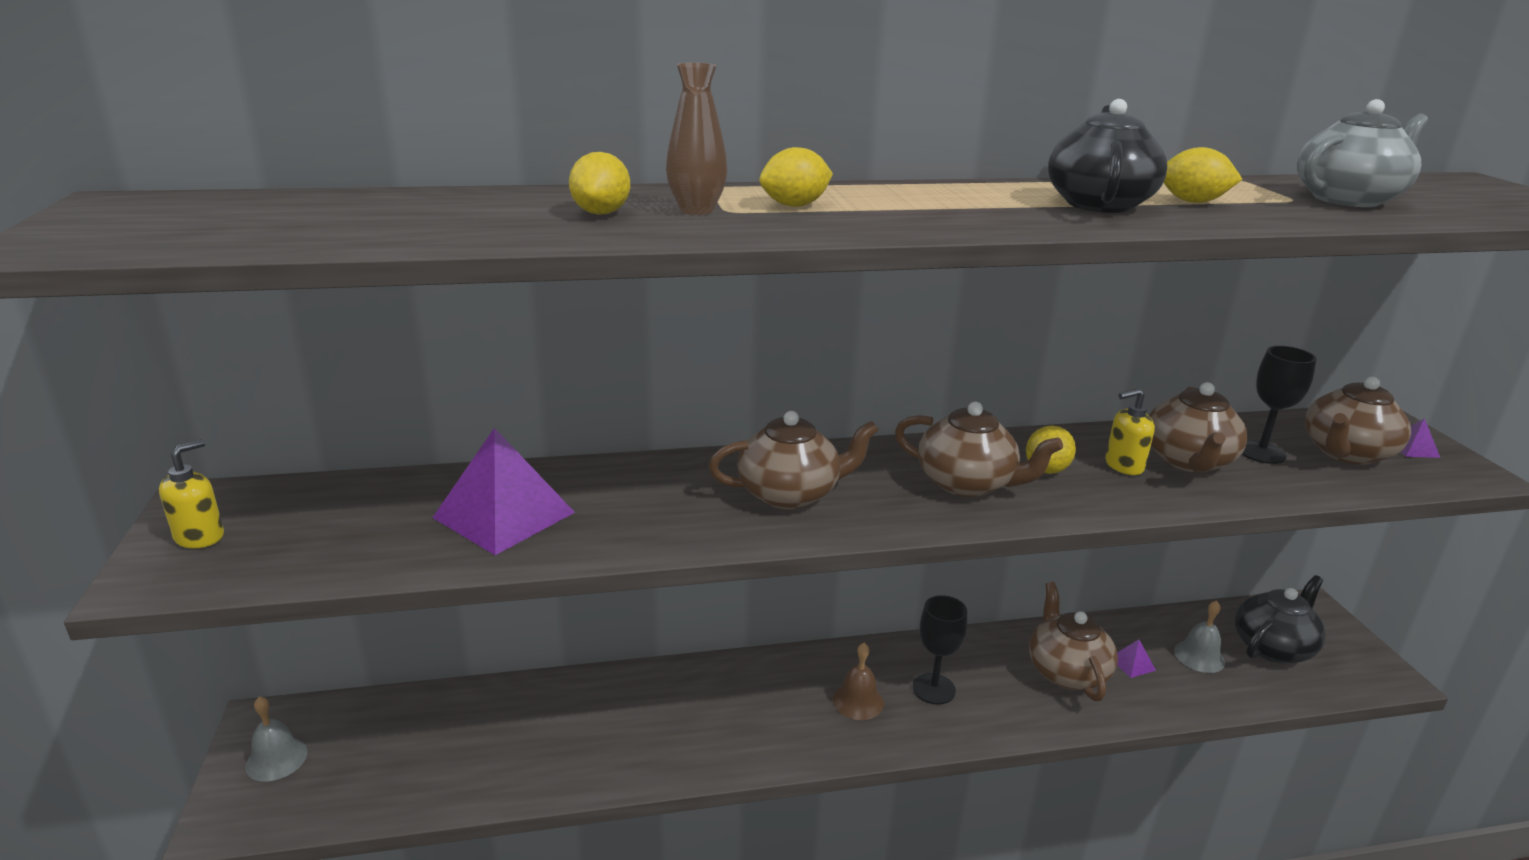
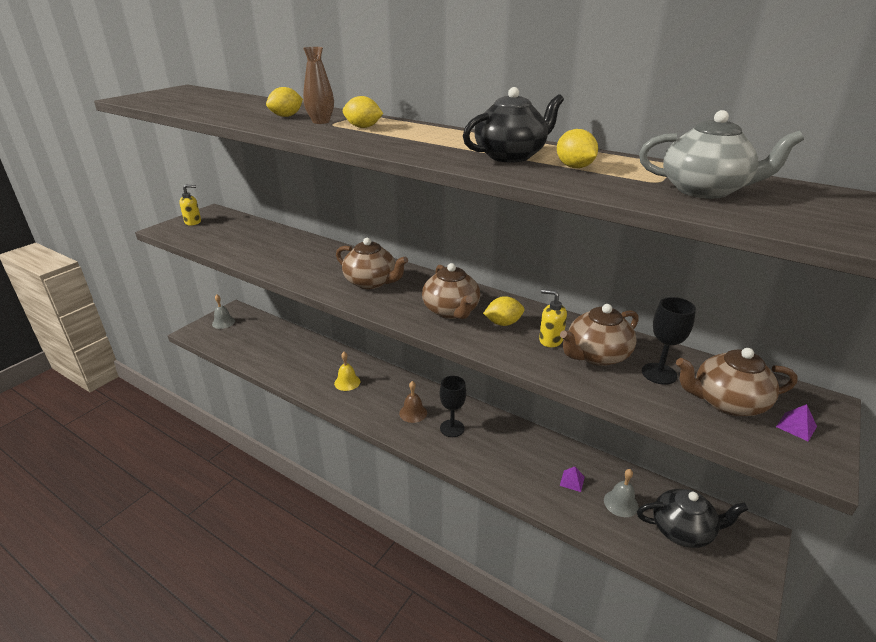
camera: 45 degrees right, 5 degrees up
(504, 514) = (271, 248): purple pyramid -> none
(698, 718) = (347, 382): none -> yellow bell
(1066, 671) = (528, 461): brown teapot -> none

